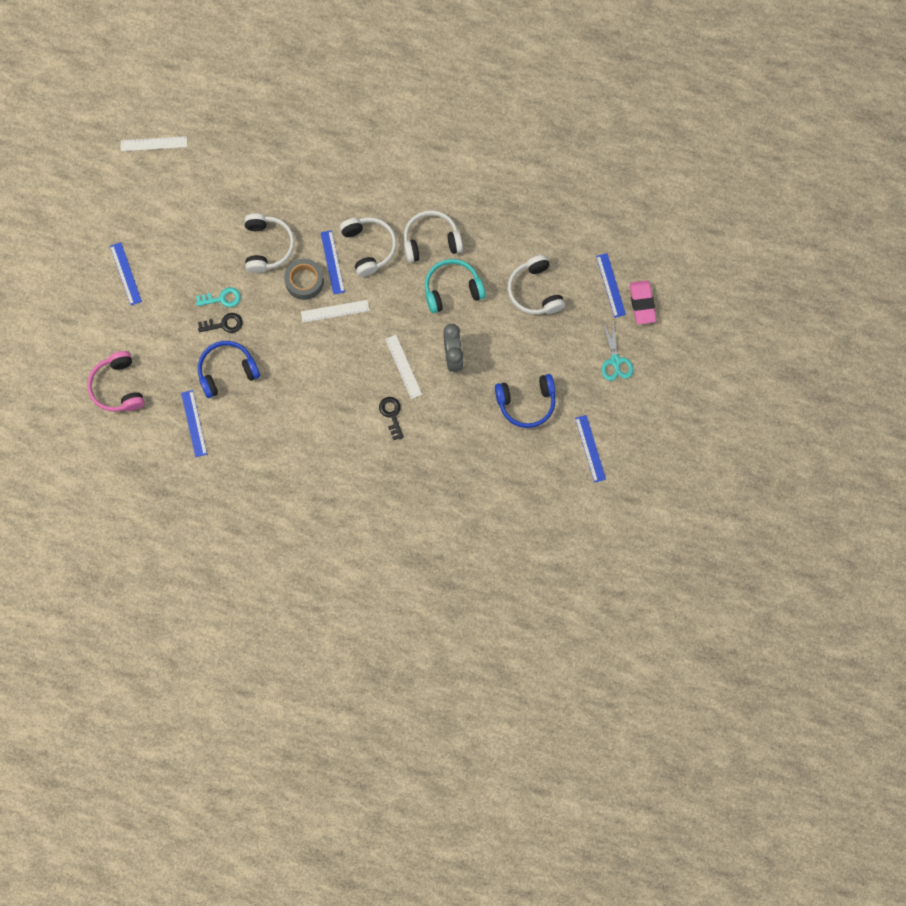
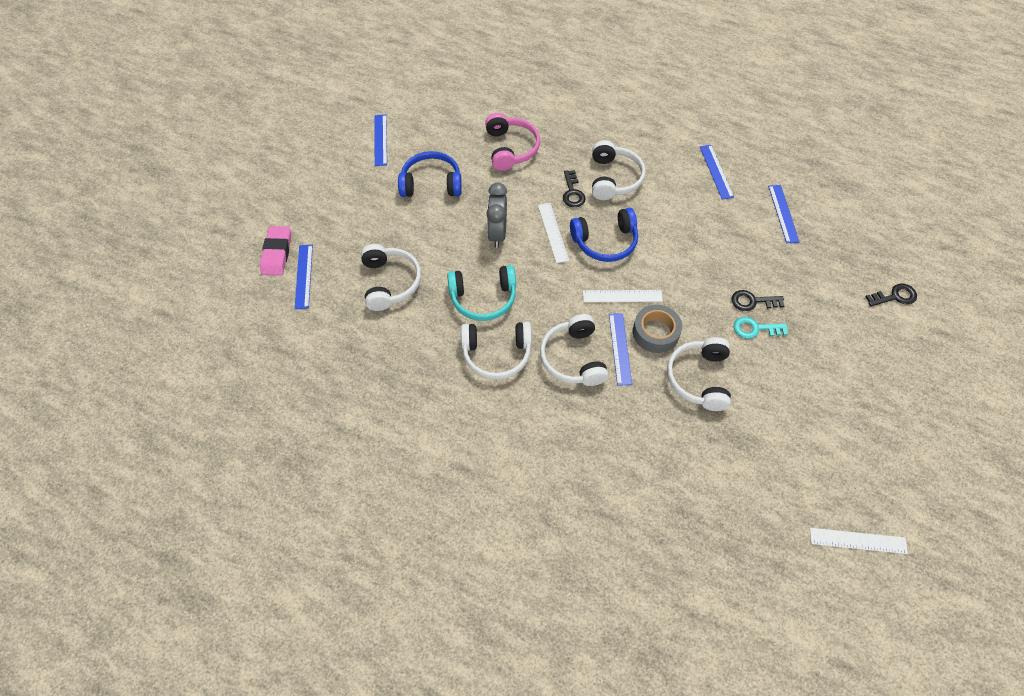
camera: 170 degrees left, 15 degrees down
(102, 349) = (895, 296): none -> black key
(118, 387) = (871, 257): pink headphones -> pink headphones (510, 148)
(125, 273) = (877, 374): blue ruler -> blue ruler (716, 171)
(227, 371) = (748, 255): blue headphones -> blue headphones (605, 242)
(355, 438) = (613, 178): none -> white headphones
(615, 361) = (327, 206): turquoise scissors -> none

